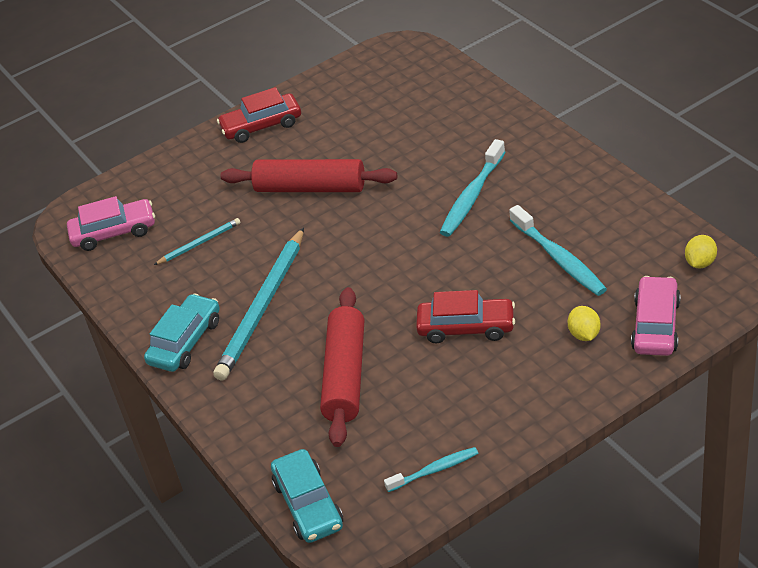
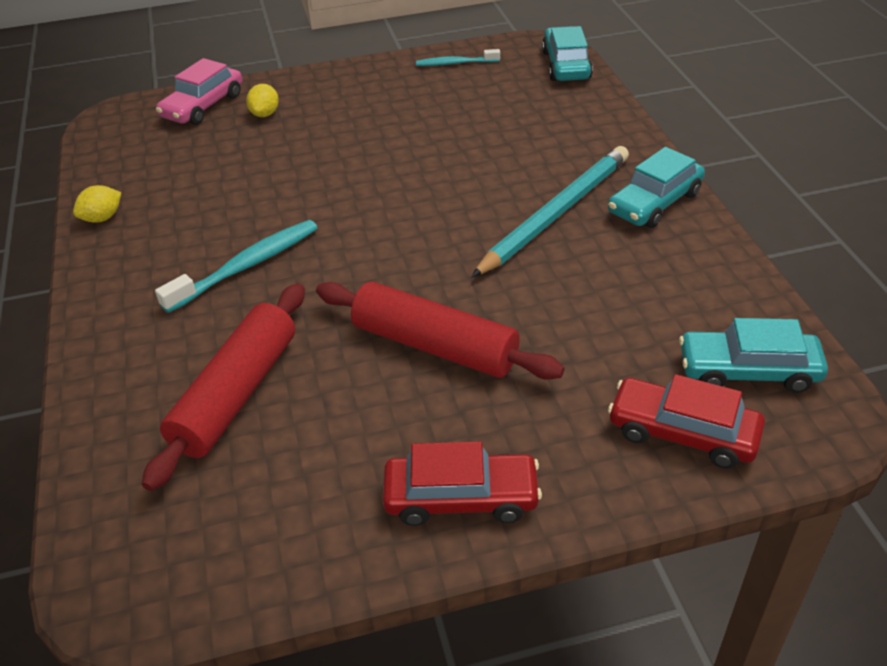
camera: 165 degrees left, 0 degrees up
(114, 232) = (748, 371): pink car -> turquoise car
(199, 243) = (617, 313): turquoise pencil -> none
(345, 375) = (495, 135): red rolling pin -> red rolling pin (236, 394)
(466, 327) = (359, 143): red car -> red car (682, 433)
(559, 259) = (223, 175): turquoise toothbrush -> none
(700, 263) = (111, 139): yellow lemon -> yellow lemon (102, 218)

